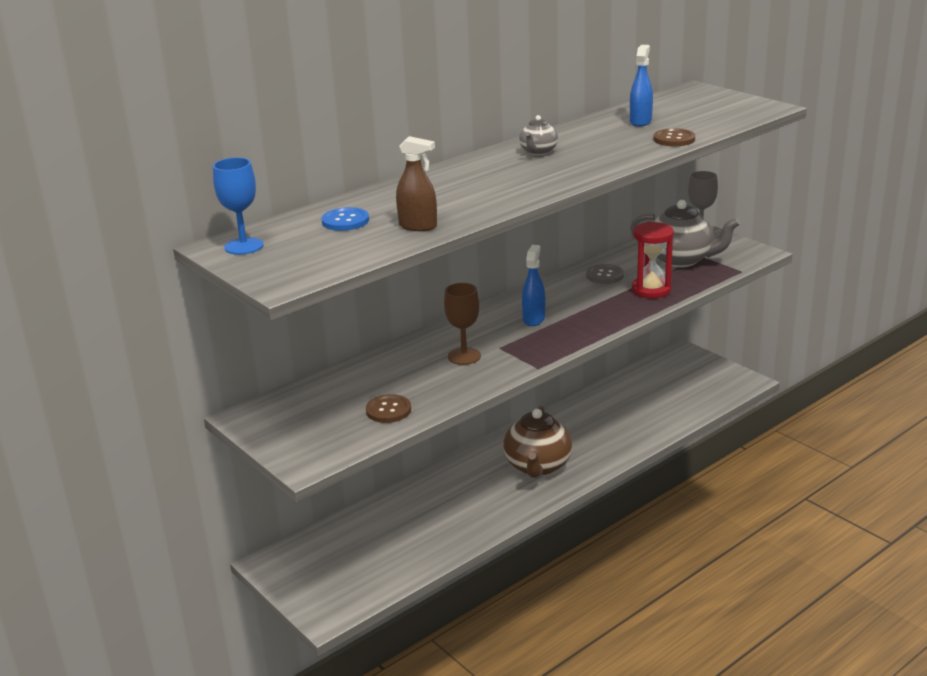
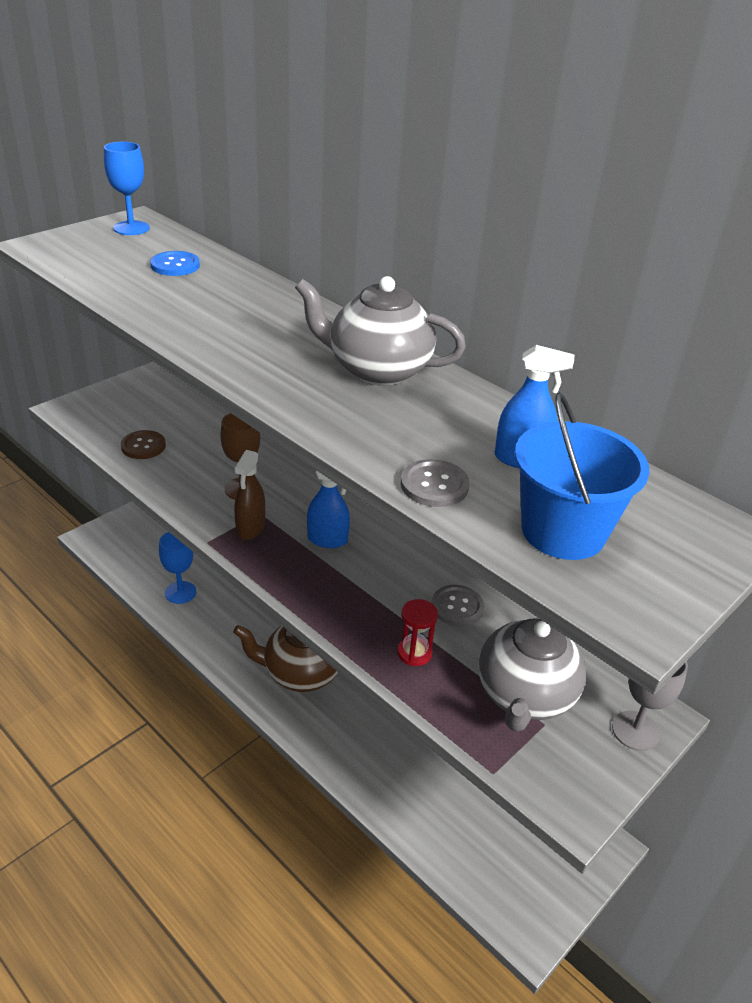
camera: 80 degrees right, 10 degrees up
(418, 226) = (145, 298): brown spray bottle -> brown spray bottle (250, 528)
(428, 541) = (180, 592): none -> blue goblet
(538, 152) = (377, 370): grey teapot -> grey teapot, size x1.95
(651, 290) = (414, 653): red hourglass -> red hourglass, size x0.62
(674, 139) = (434, 485): brown button -> grey button
(707, 116) = (563, 531): none -> blue bucket

